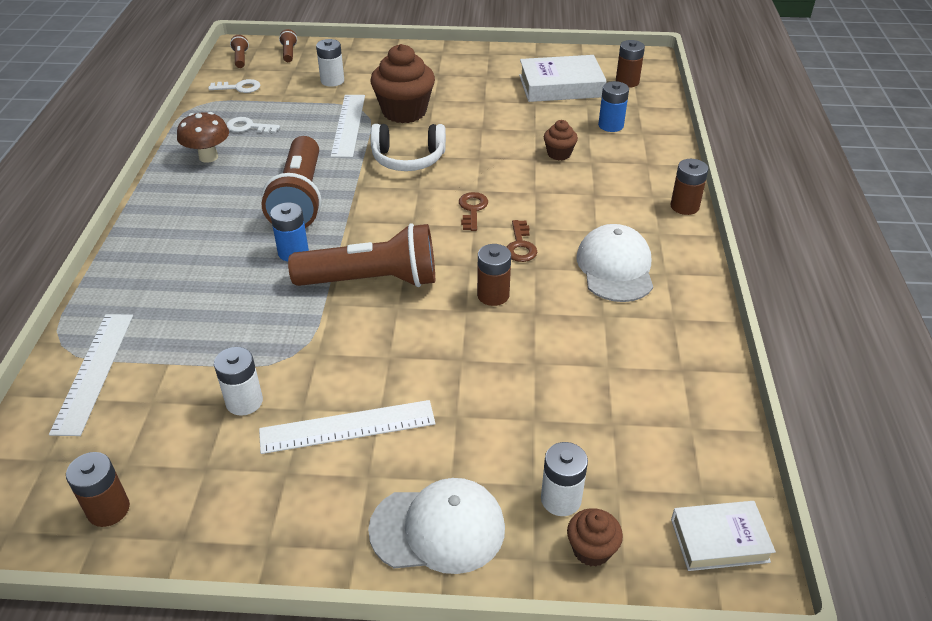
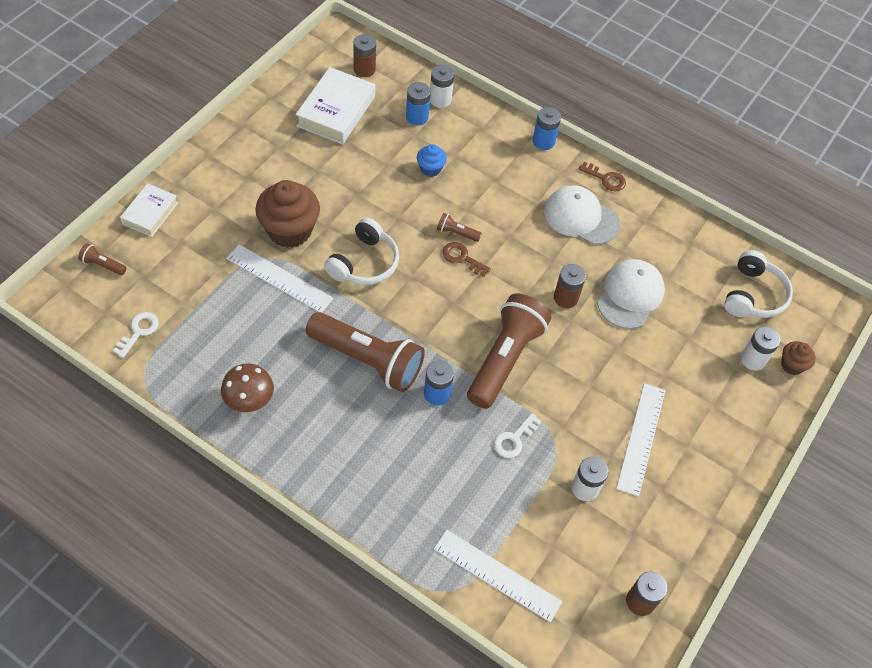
camera: 65 degrees left, 15 degrees up
(241, 58) = (78, 308): brown flashlight -> brown flashlight (456, 233)
(248, 127) = (221, 352): white key -> white key (514, 439)
(332, 81) = (190, 255): white battery -> white battery (440, 99)
(438, 528) = (744, 428): white cap -> white cap (630, 295)
(520, 245) = (524, 254): brown key -> brown key (605, 179)
(559, 154) = (430, 169): brown cupcake -> blue cupcake
(668, 462) = (753, 295): none -> white headphones
(684, 206) = (543, 141): brown battery -> blue battery
(719, 540) = (812, 307): white book -> white book (150, 213)

